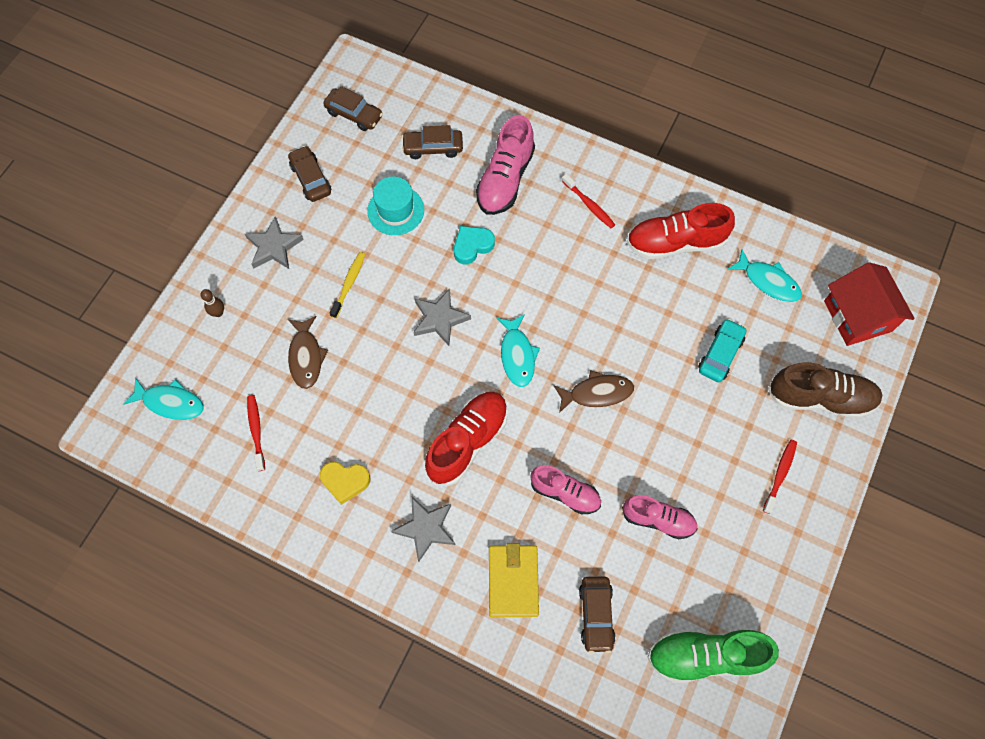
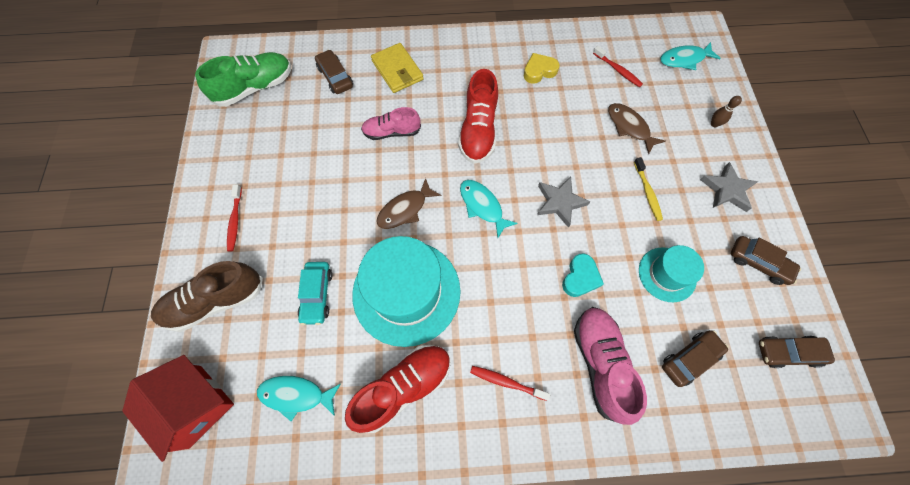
camera: 150 degrees right, 0 degrees up
(426, 528) = (470, 71): grey star -> none
(635, 314) = (406, 292): none -> turquoise hat
(658, 519) = (318, 147): pink shoe -> none

